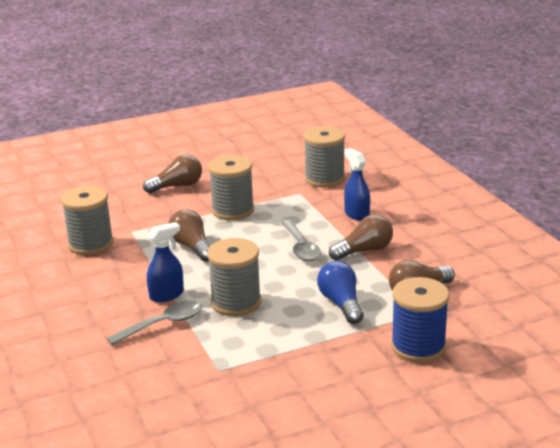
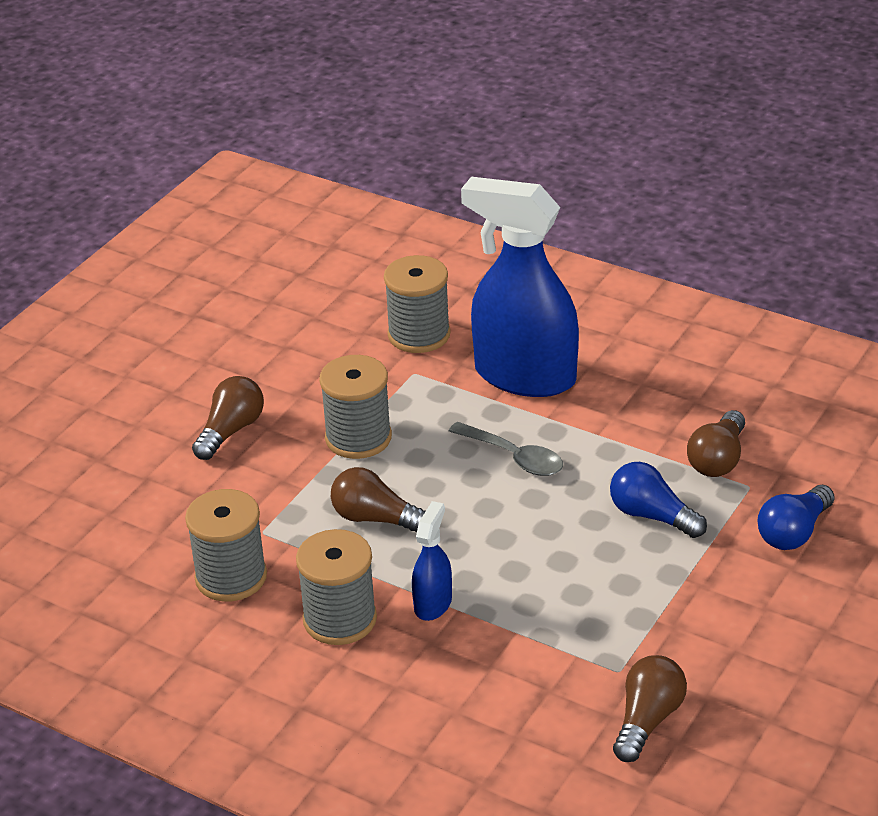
camera: 35 degrees left, 10 degrees up
(163, 324) = (480, 645): grey spoon -> none
(236, 302) = (530, 573): grey spool -> grey spool (340, 619)
(356, 214) = (524, 376): blue spray bottle -> blue spray bottle, size x2.22
(364, 251) = (595, 428): brown light bulb -> brown light bulb (647, 720)
(418, 347) = (794, 532): blue spool -> blue light bulb

